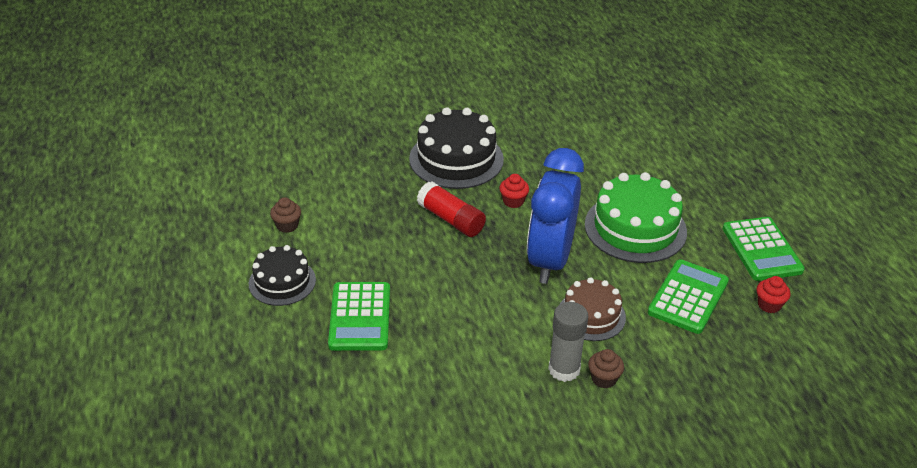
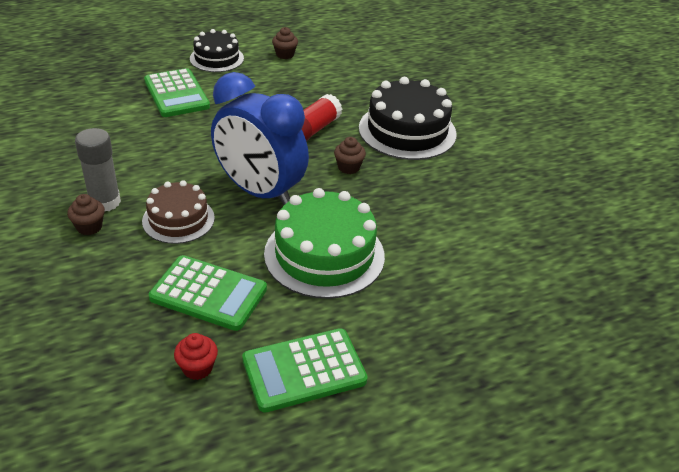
camera: 80 degrees right, 0 degrees up
(360, 317) = (176, 94): green calculator -> green calculator turned 105 degrees counterclockwise
(513, 201) = (348, 167): red cupcake -> brown cupcake
(550, 260) = (260, 192): blue clock -> blue clock turned 150 degrees counterclockwise

